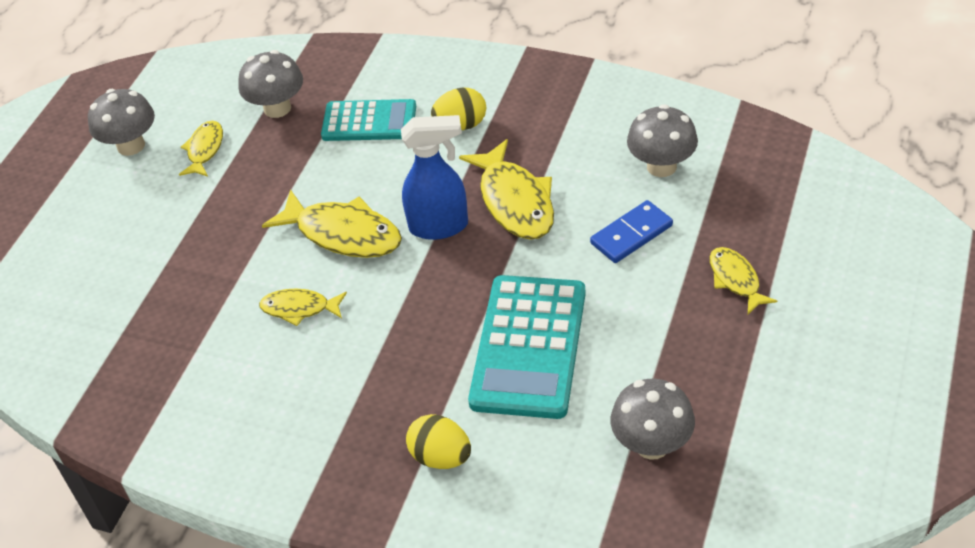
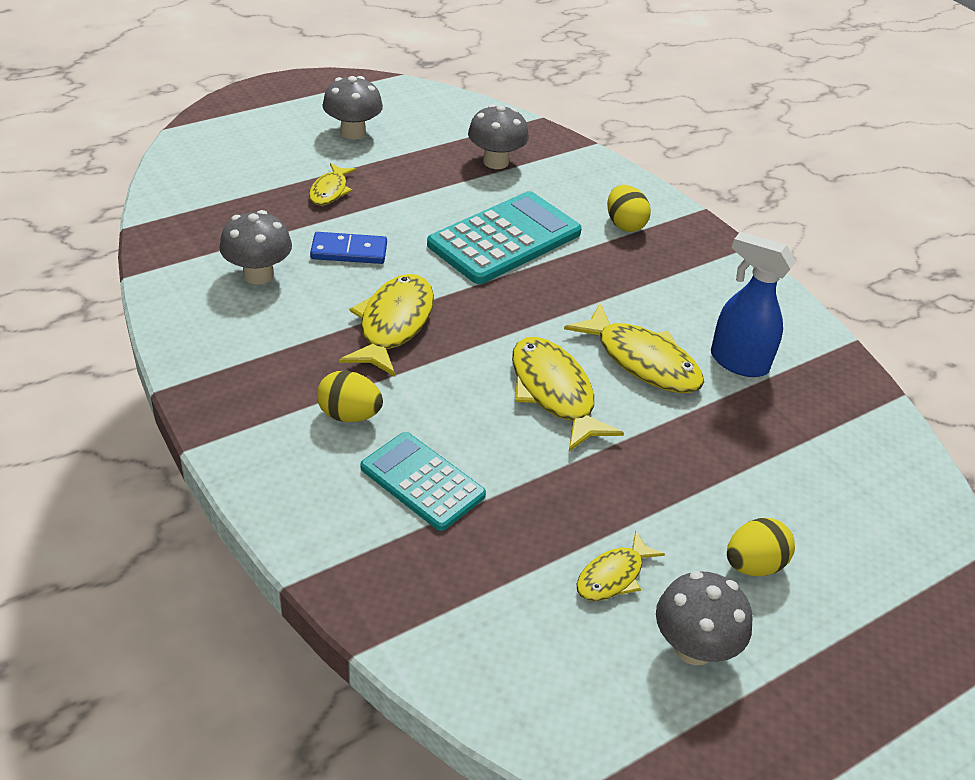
camera: 150 degrees left, 5 degrees down
(118, 212) = (753, 565): none -> yellow egg
(277, 108) = (494, 571): grey mushroom -> grey mushroom (353, 132)
(299, 308) = (642, 361): yellow fish -> yellow fish, size x1.74
(440, 226) = (472, 346): blue spray bottle -> blue spray bottle (737, 362)

